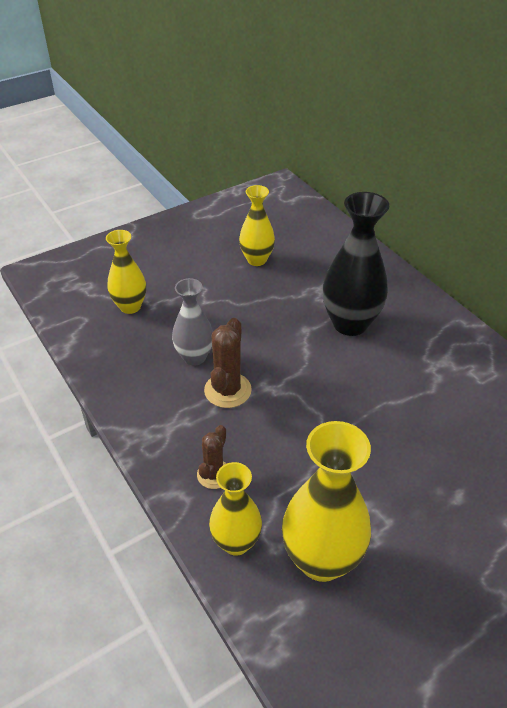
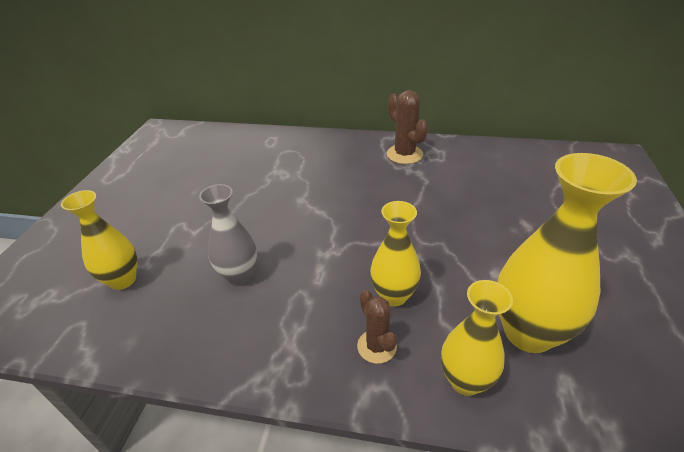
camera: 45 degrees left, 5 degrees down
(227, 390) = (300, 278): brown cactus -> brown cactus (404, 154)
(256, 260) = (202, 180): yellow vase -> yellow vase (393, 296)
(350, 324) = (325, 178): black vase -> none

